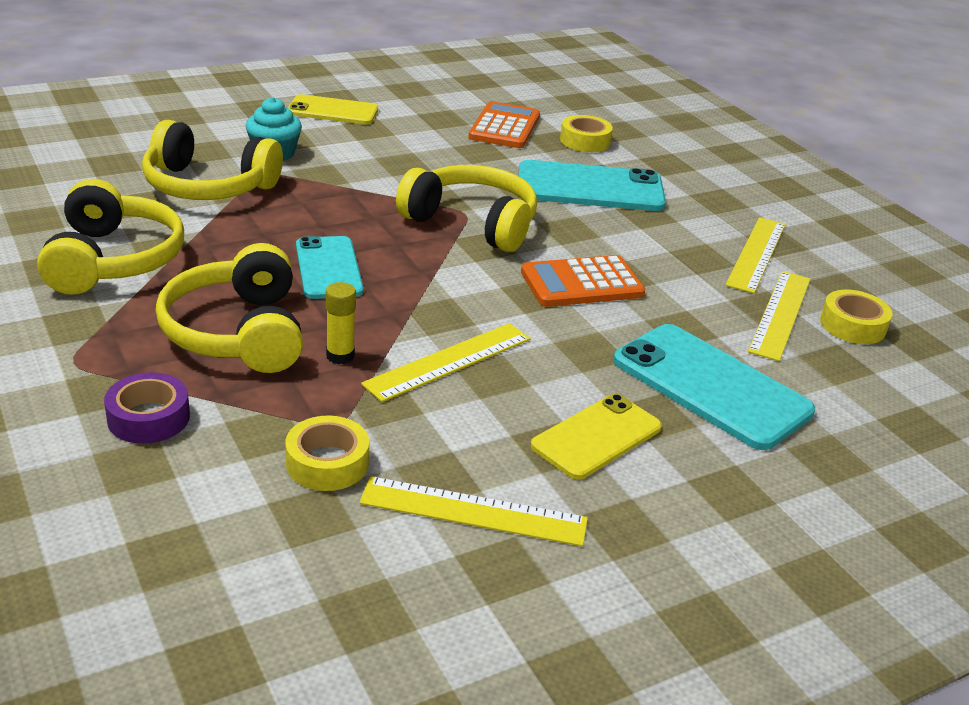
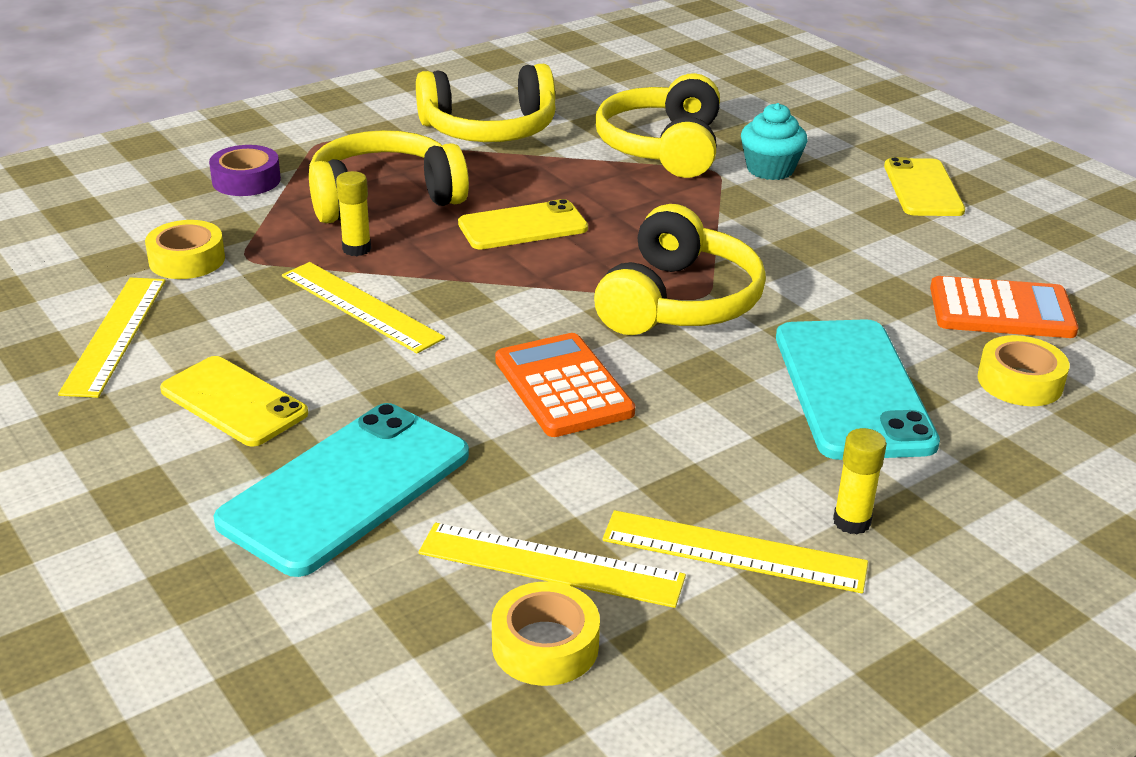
camera: 85 degrees right, 0 degrees up
(328, 268) = (523, 226): turquoise phone -> yellow phone
(723, 215) = (851, 522): none -> yellow glue stick

